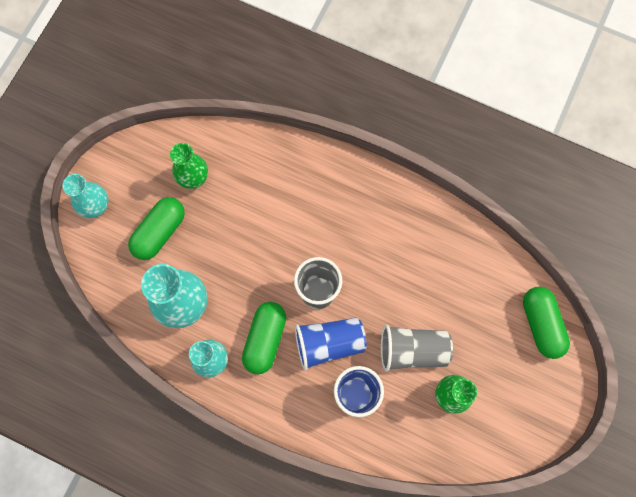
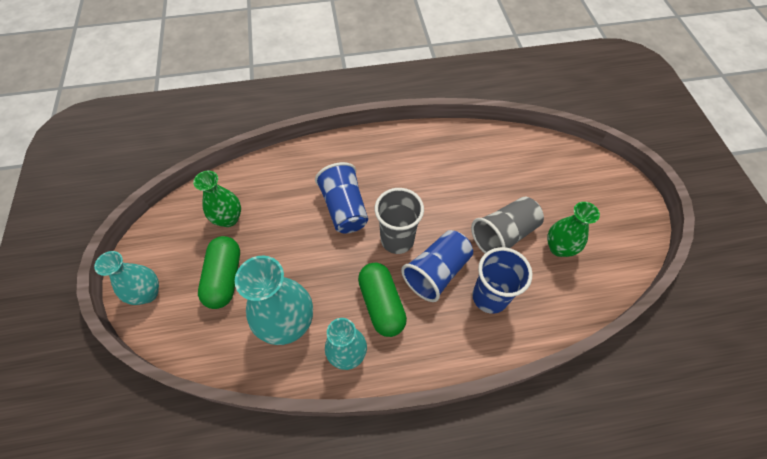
camera: 35 degrees left, 15 degrees down
(295, 232) = (344, 208): none -> blue cup
(541, 324) = (573, 160): green capsule -> none

